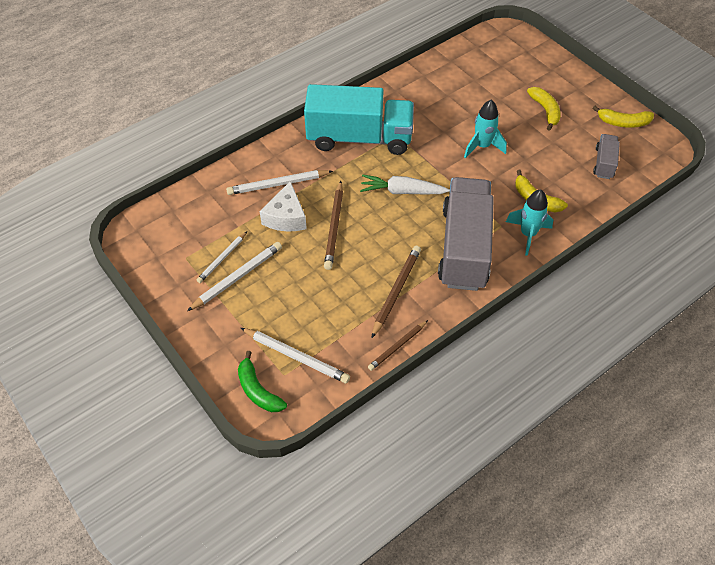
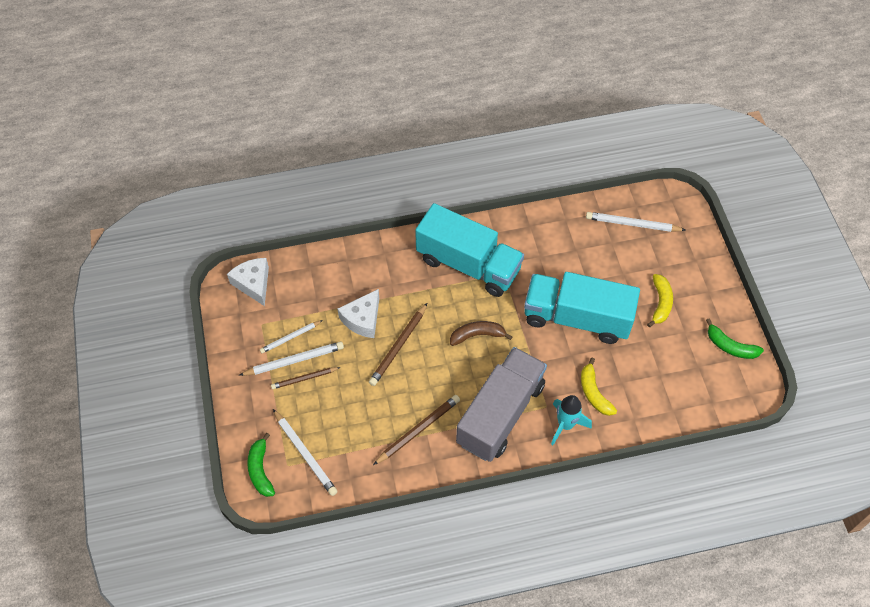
camera: 25 degrees right, 5 degrees up
(157, 225) = (253, 284): none -> white cheese
(278, 184) = (372, 284): white pencil -> white pencil (632, 224)
(397, 347) = (391, 481): brown pencil -> brown pencil (304, 379)
(402, 191) = (477, 335): white carrot -> brown banana
(482, 146) = (577, 318): turquoise rocket -> turquoise truck
(604, 163) = (683, 382): grey truck -> none
(623, 123) = (730, 346): yellow banana -> green banana

